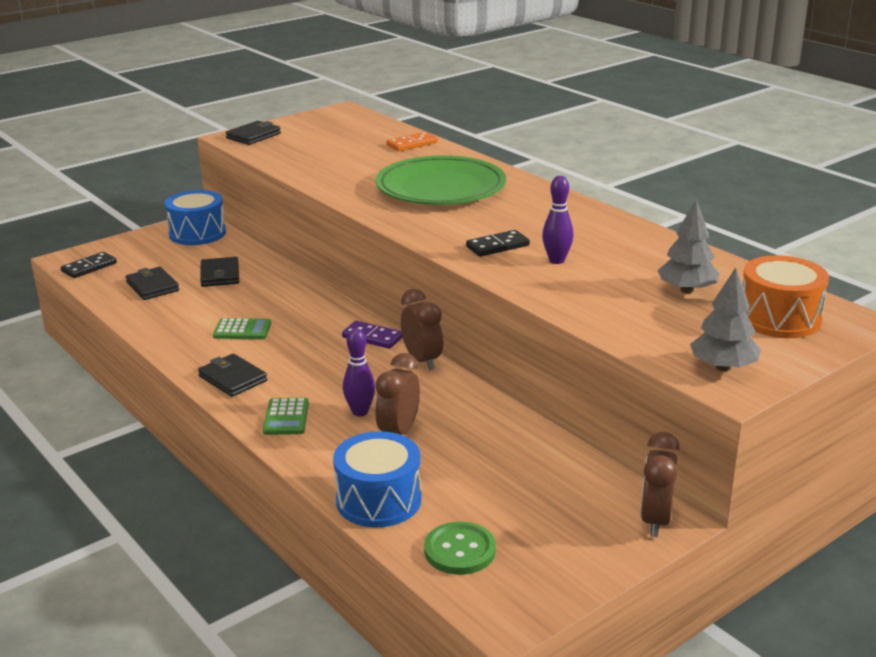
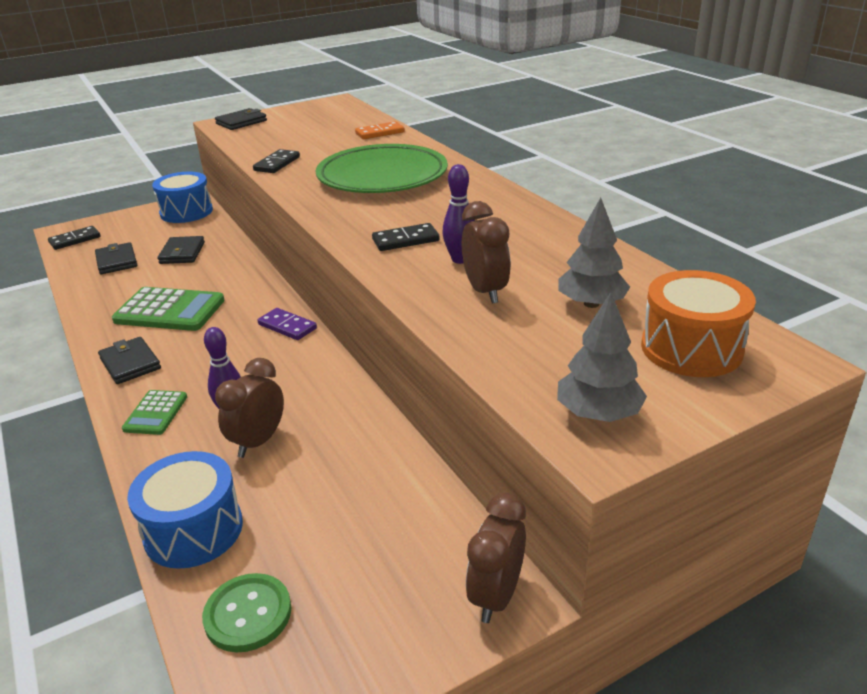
camera: 10 degrees right, 5 degrees up
(242, 330) = (169, 311): green calculator -> green calculator, size x1.81
(324, 179) = (277, 164): none -> black domino
(422, 360) = (323, 356): brown clock -> brown clock (485, 291)

